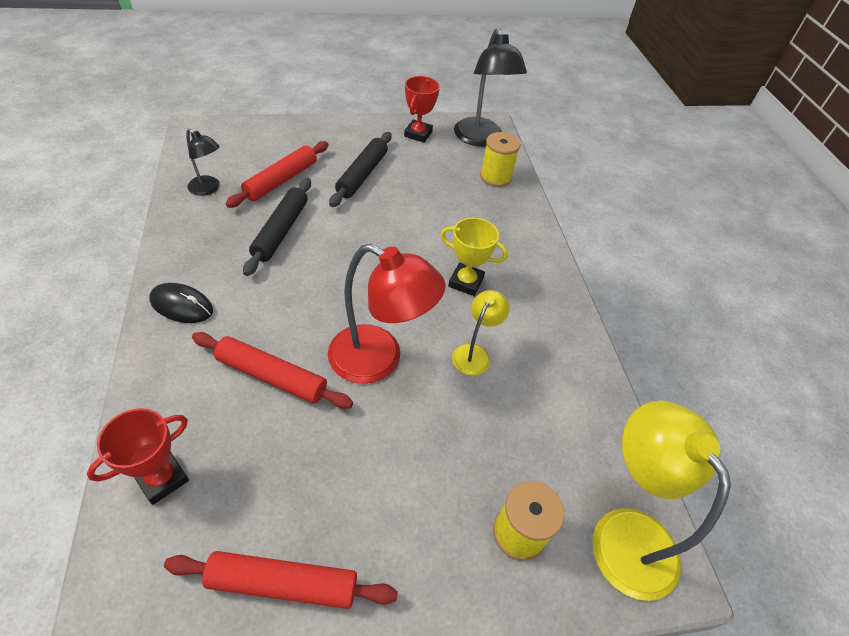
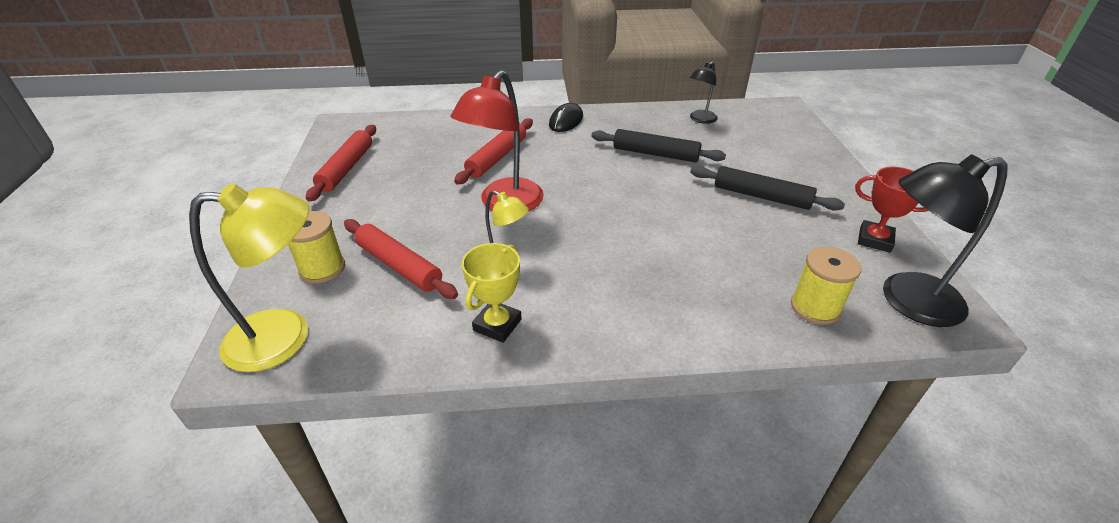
camera: 100 degrees right, 10 degrees down
(162, 478) = (430, 128): red trophy -> none
(281, 180) = (728, 151): red rolling pin -> red rolling pin (399, 265)
(466, 282) = (601, 262): yellow trophy -> yellow trophy (497, 325)

